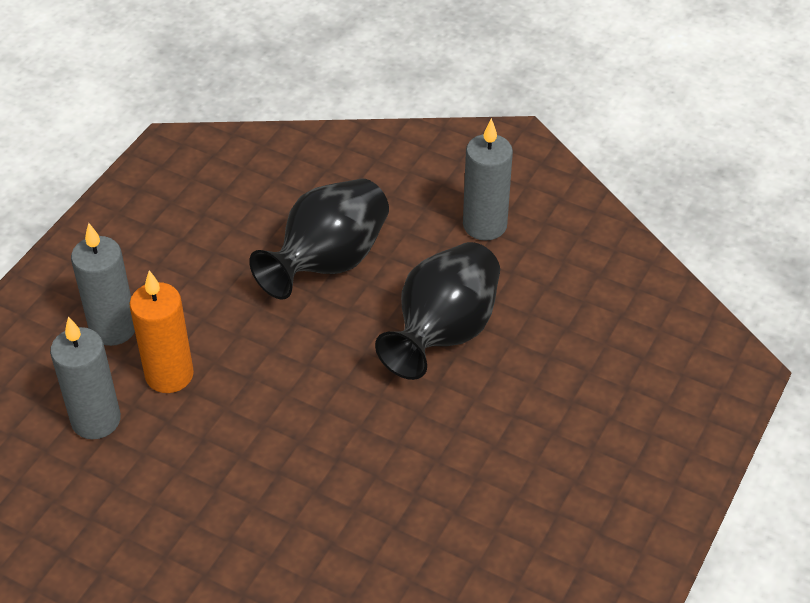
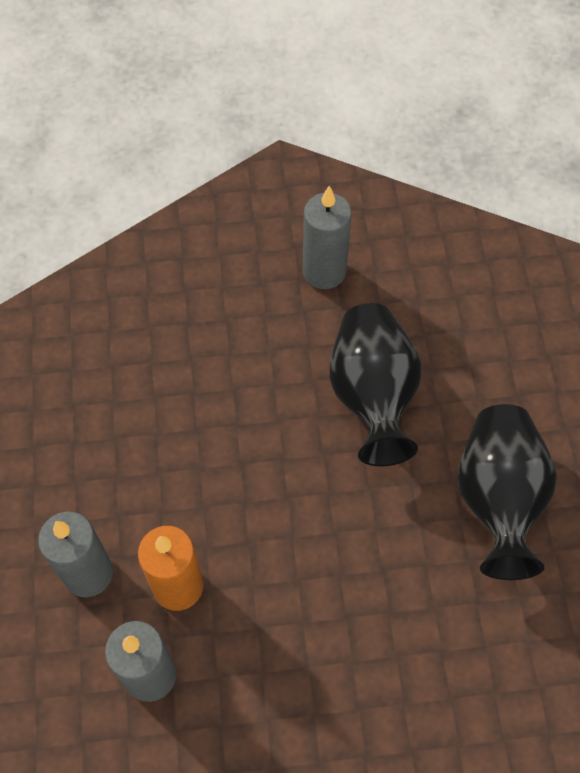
camera: 35 degrees left, 15 degrees up
(328, 262) = (224, 386): black vase -> black vase (498, 499)

